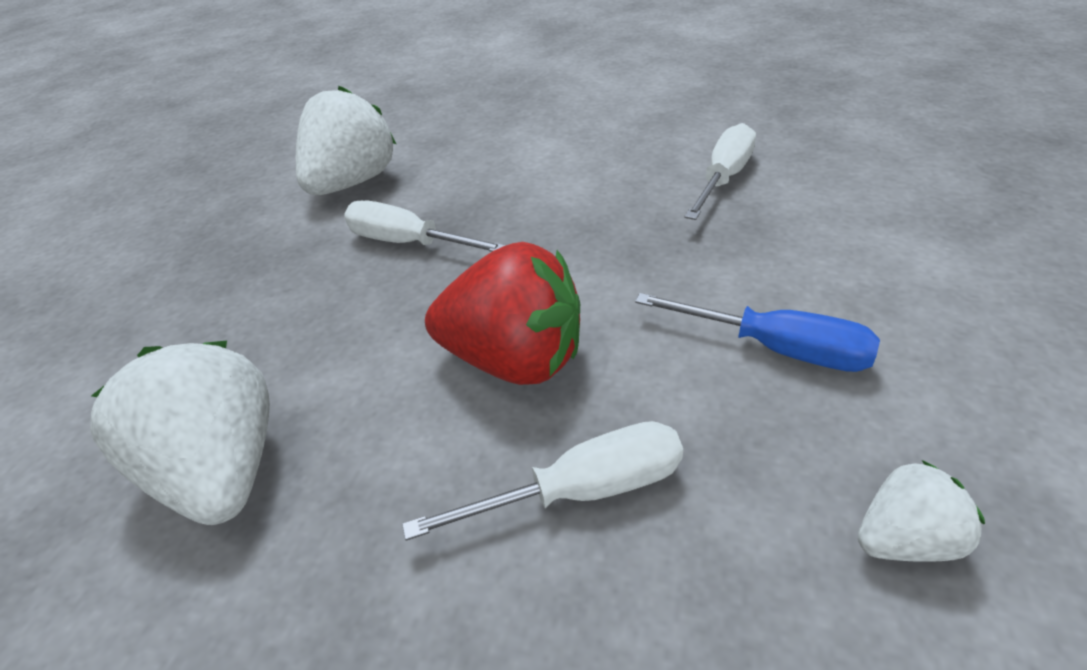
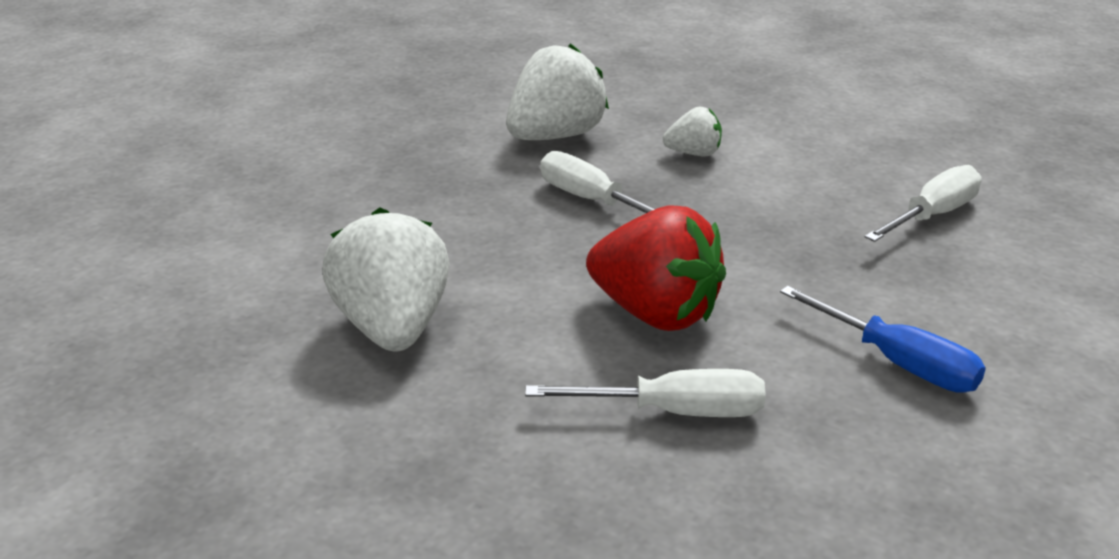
camera: 15 degrees right, 10 degrees down
(905, 539) = (925, 508): white strawberry -> white strawberry (693, 154)

